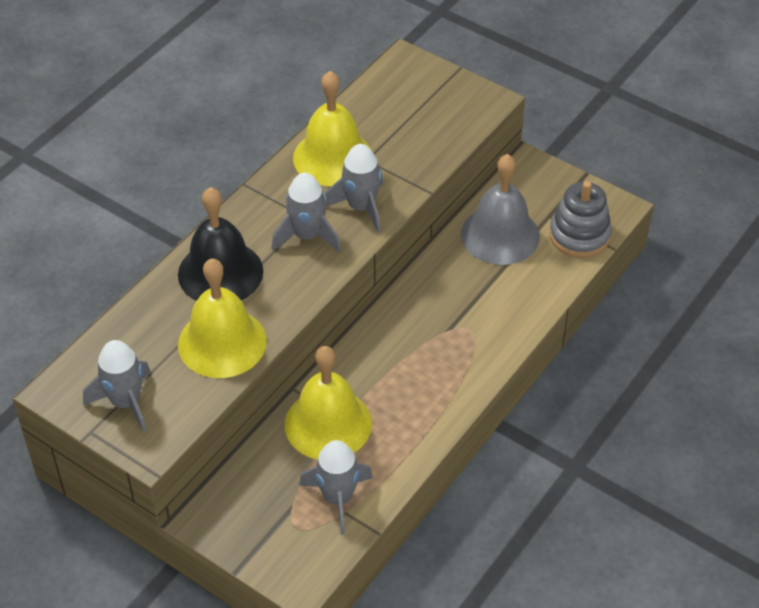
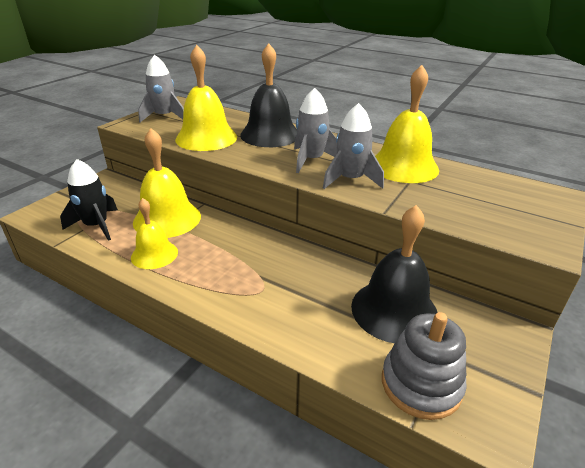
camera: 85 degrees right, 15 degrees down
(338, 498) = (96, 226): grey rocket -> black rocket
(404, 426) = (154, 254): none -> yellow bell
(500, 235) = (394, 310): grey bell -> black bell

